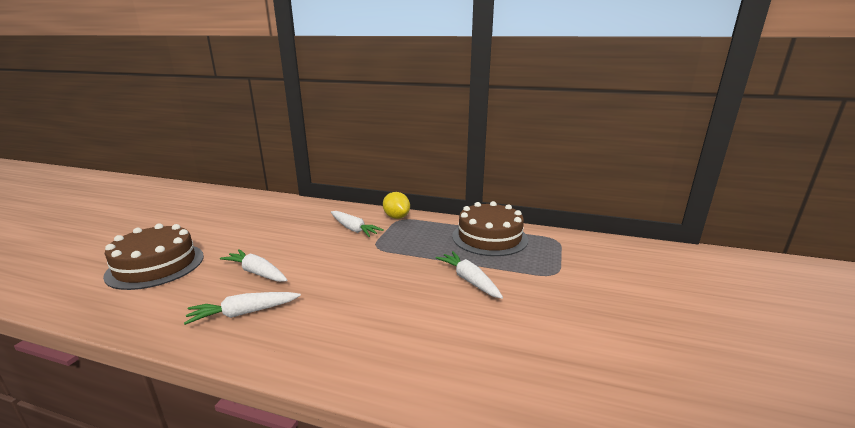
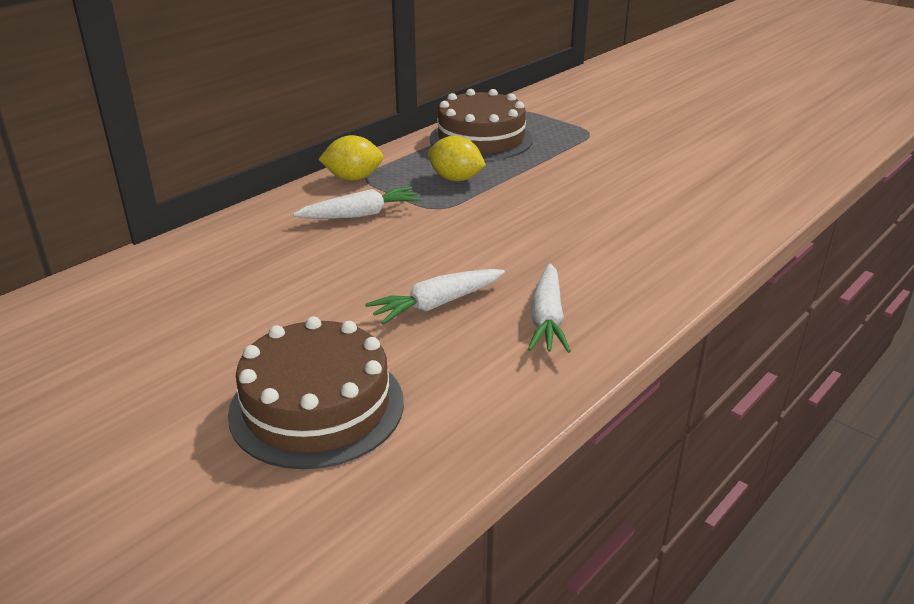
camera: 65 degrees left, 10 degrees up
(420, 243) = (456, 179): none -> yellow lemon
(469, 280) = (571, 173): white carrot -> none

